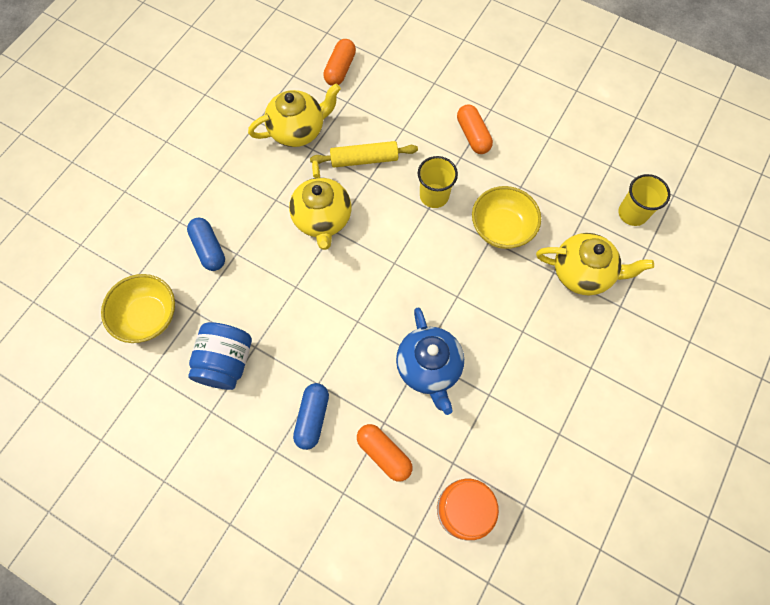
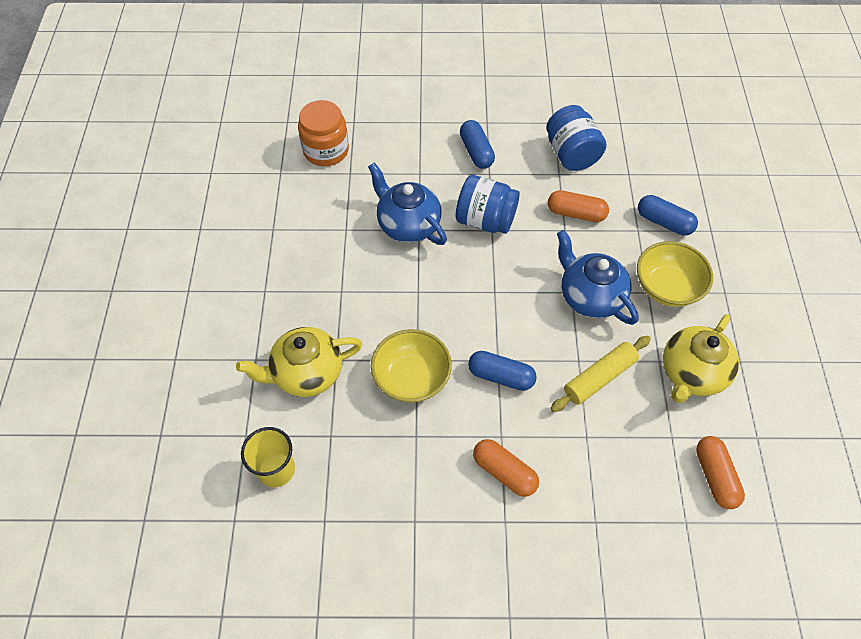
camera: 150 degrees right, 10 degrees down
(148, 316) = (659, 154): yellow bowl -> yellow bowl (667, 287)
(322, 219) = (590, 296): yellow teapot -> blue teapot
(356, 334) = (485, 220): none -> blue jar
(384, 453) = (406, 155): orange capsule -> orange capsule (576, 213)
(434, 196) = (501, 376): yellow cup -> blue capsule

